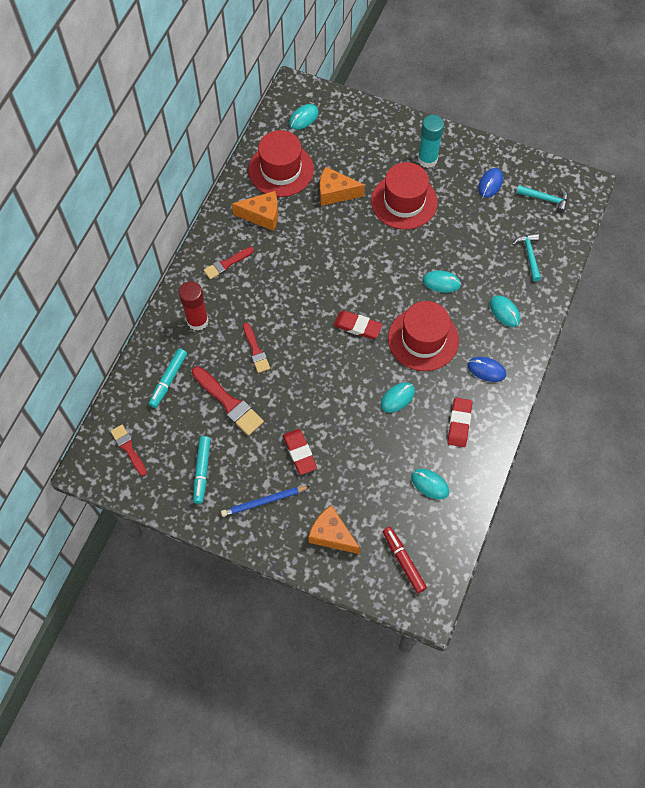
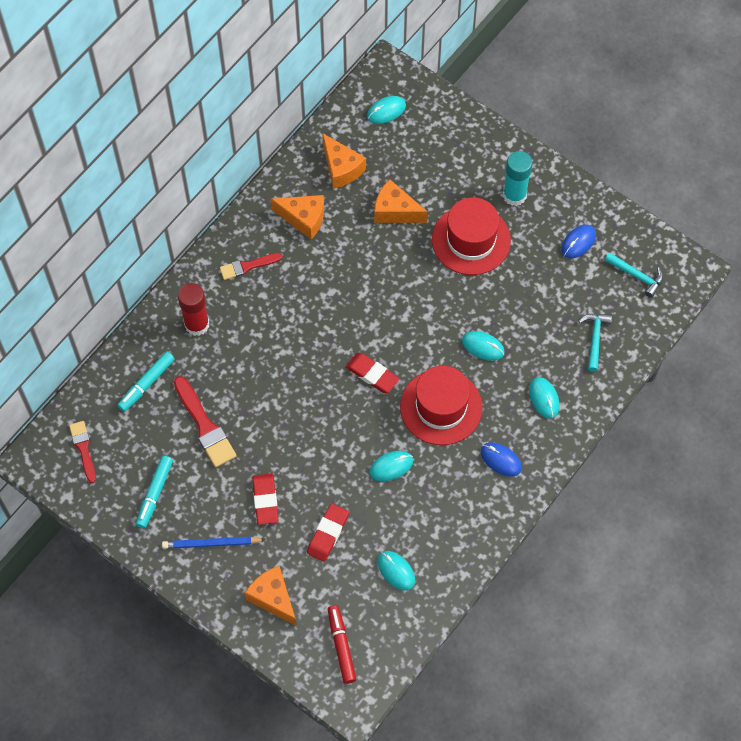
camera: 15 degrees right, 0 degrees up
(256, 350) = (251, 374): red brush -> none
(281, 170) = (341, 168): red hat -> orange cheese
(459, 423) = (450, 512): red eraser -> red eraser (327, 533)

